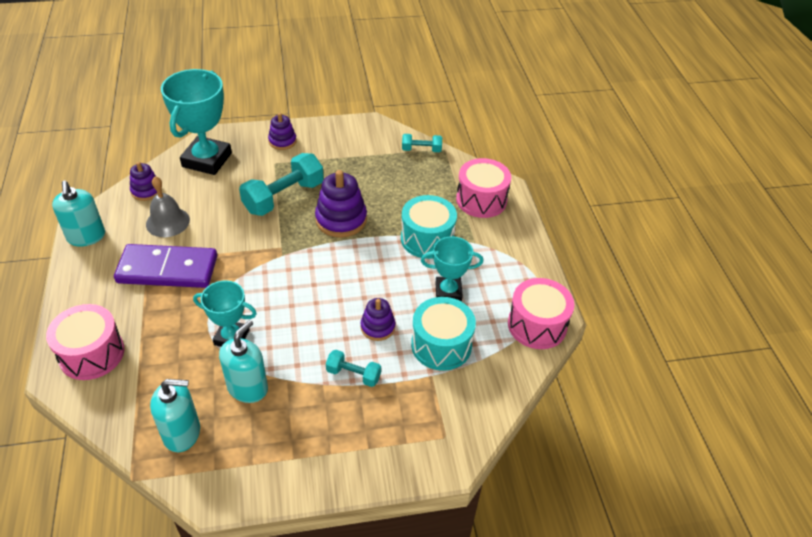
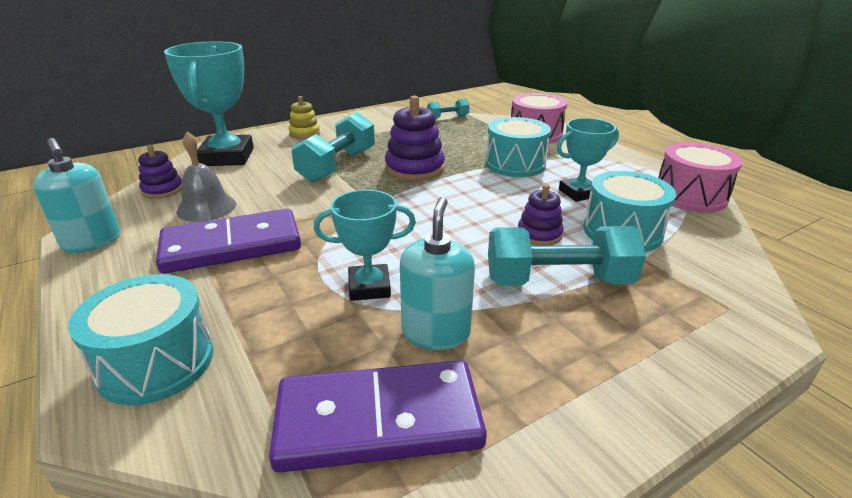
camera: 20 degrees left, 15 degrees down
(92, 354) = (156, 362): pink drum -> turquoise drum
(182, 433) = (378, 420): turquoise soap dispenser -> purple domino
(282, 141) = (304, 133): purple stacking toy -> yellow stacking toy
(353, 374) = (558, 281): turquoise dumbbell -> turquoise dumbbell, size x1.91

